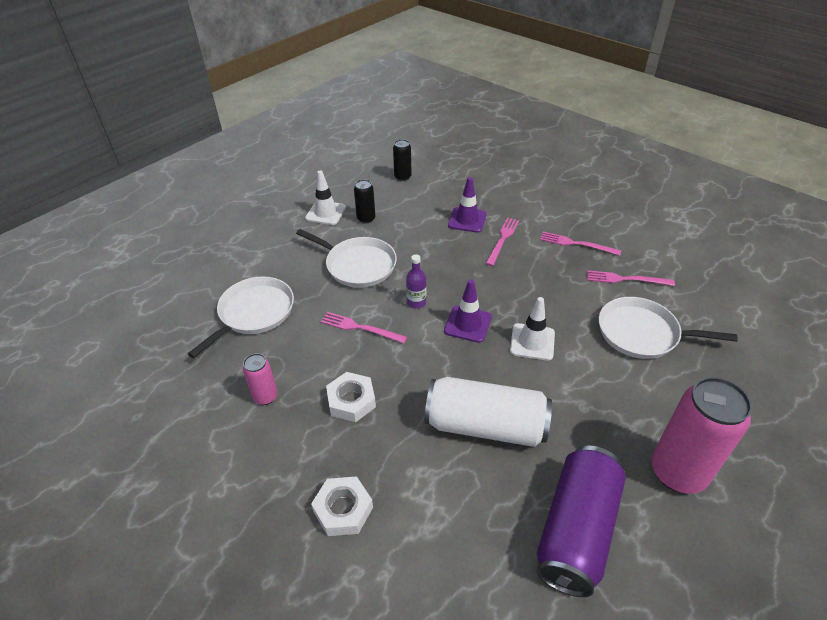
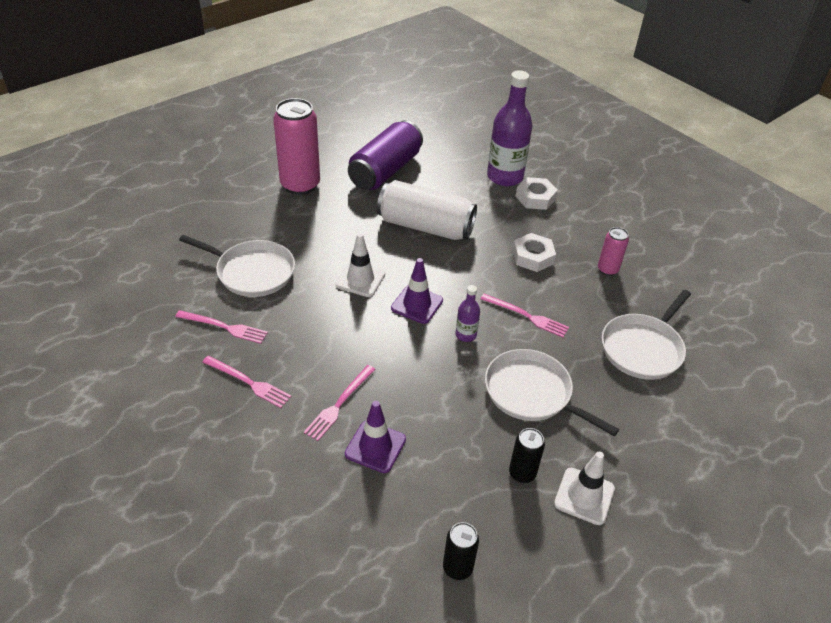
camera: 175 degrees left, 0 degrees up
(390, 552) = (505, 177): none -> purple bottle

